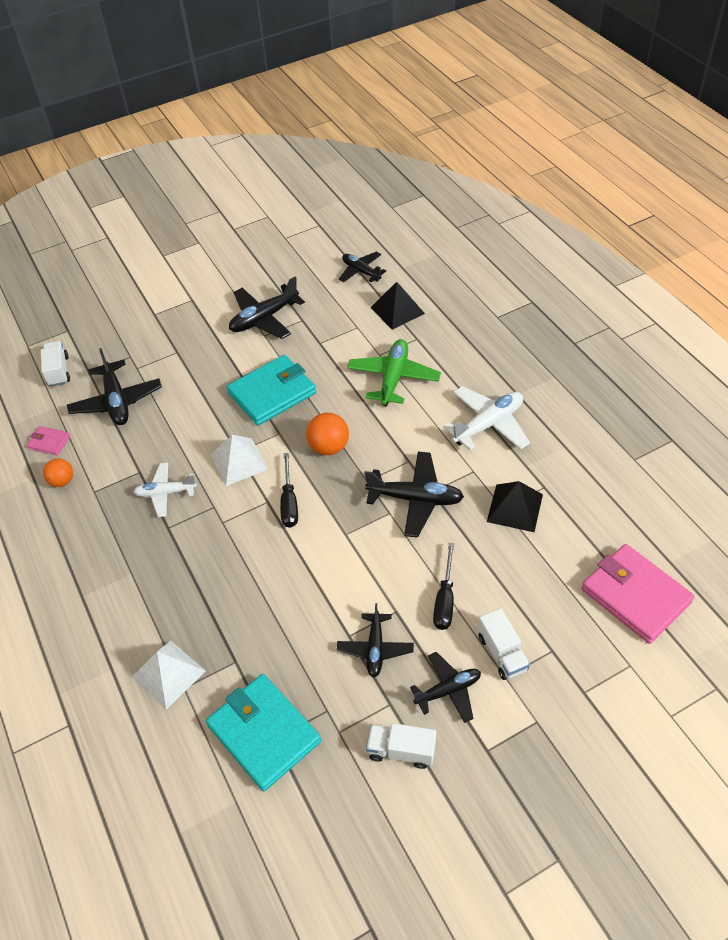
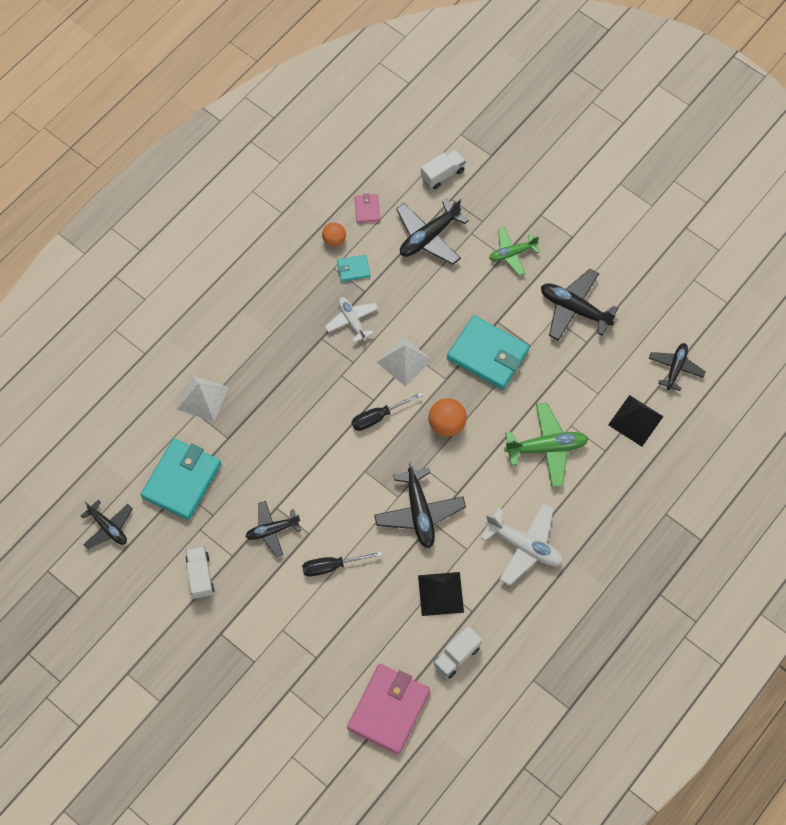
camera: 65 degrees right, 15 degrees up
(107, 474) = (353, 269): none -> turquoise wallet
(179, 345) = (512, 254): none -> green plane
(448, 690) = (257, 593): black plane -> black plane (108, 527)
(502, 653) = (301, 622): white truck -> white truck (457, 656)

